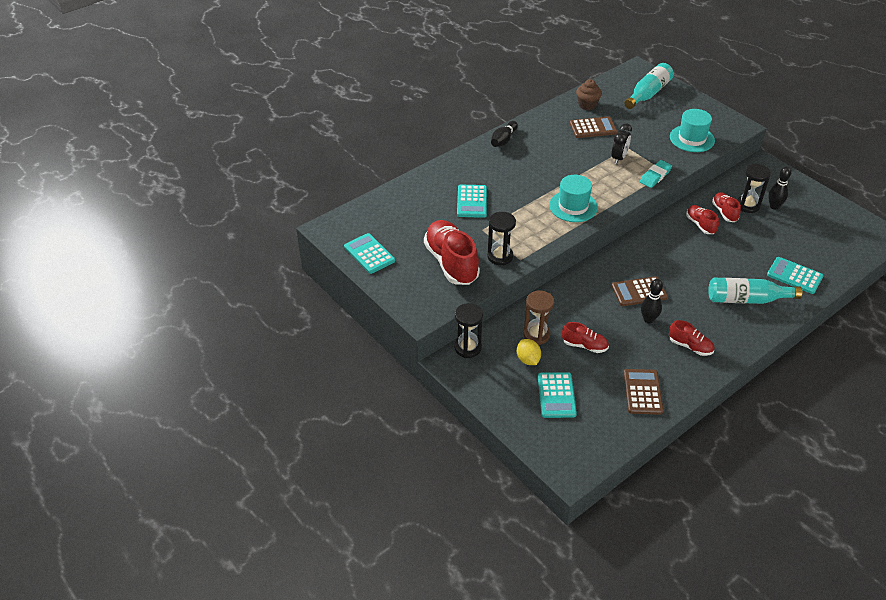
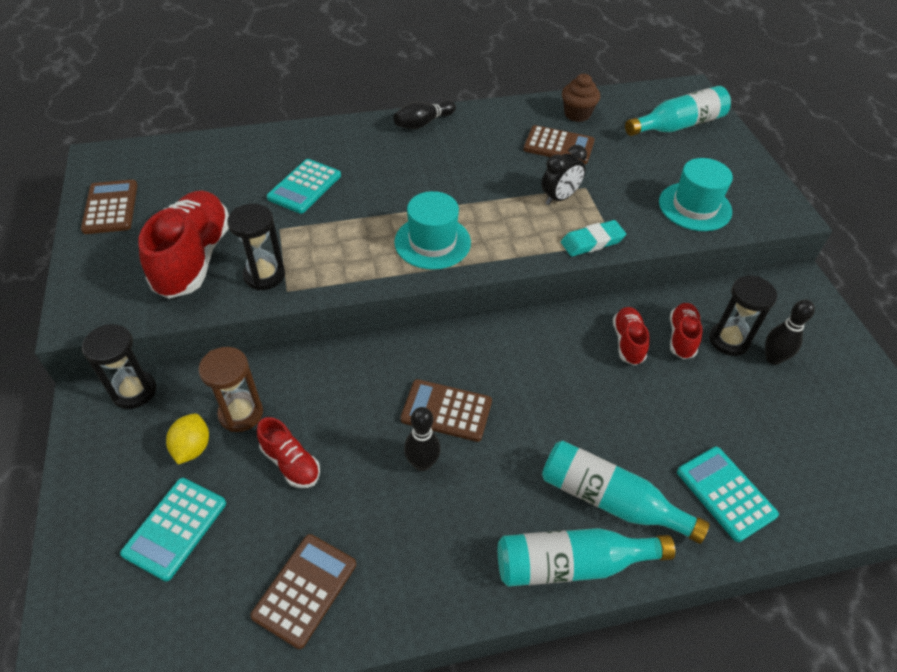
camera: 25 degrees right, 5 degrees up
(369, 254) = (110, 207): turquoise calculator -> brown calculator
(690, 346) = (449, 542): red shoe -> none
(750, 332) = (572, 564): none -> turquoise bottle

